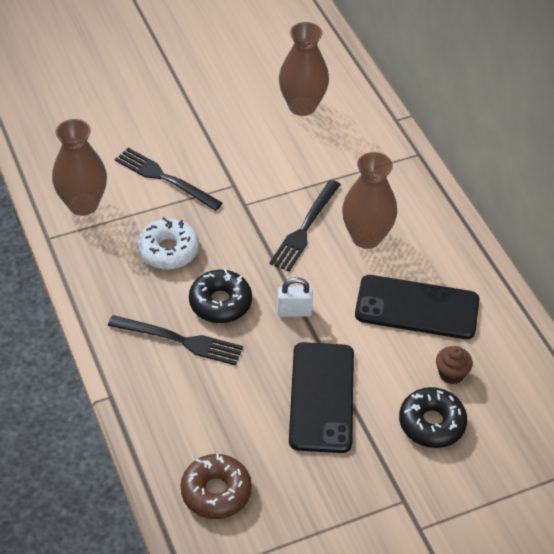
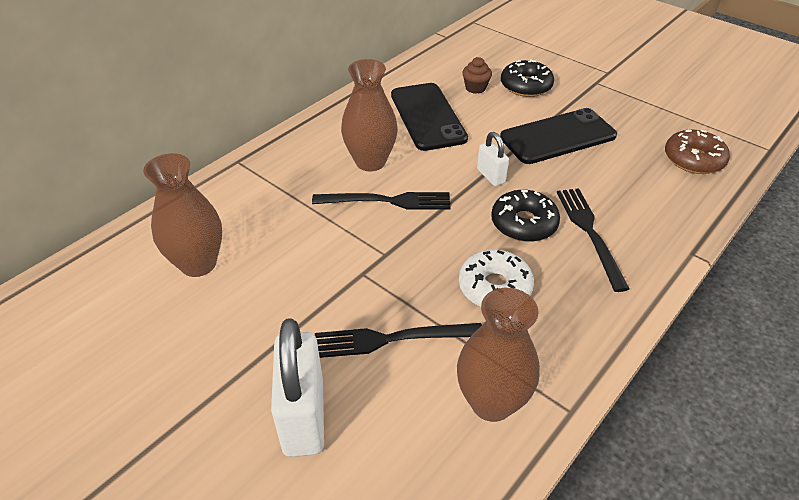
camera: 115 degrees left, 5 degrees down
(139, 122) = (303, 417): none -> white padlock
(165, 178) = (391, 339): black fork -> black fork turned 75 degrees clockwise

